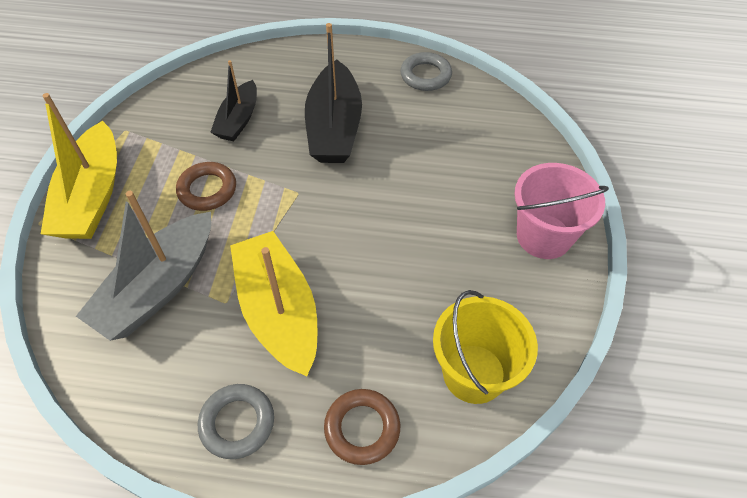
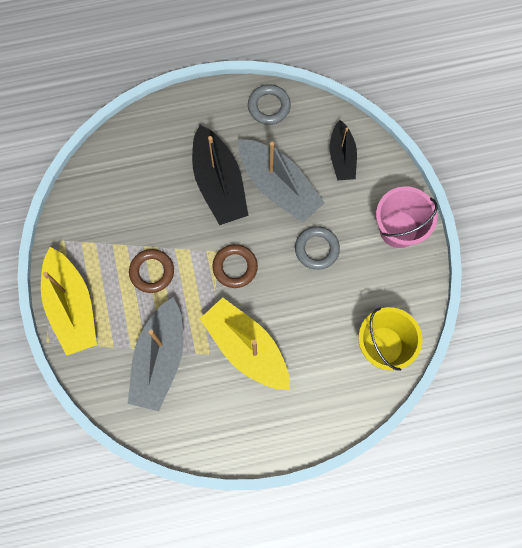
camera: 20 degrees left, 20 degrees up
(237, 423) = (255, 428): grey ring -> grey ring (317, 249)
(238, 120) = (143, 200): black boat -> black boat (342, 156)
(362, 428) = (329, 404): brown ring -> brown ring (235, 267)
(404, 148) = (278, 186): none -> grey boat

